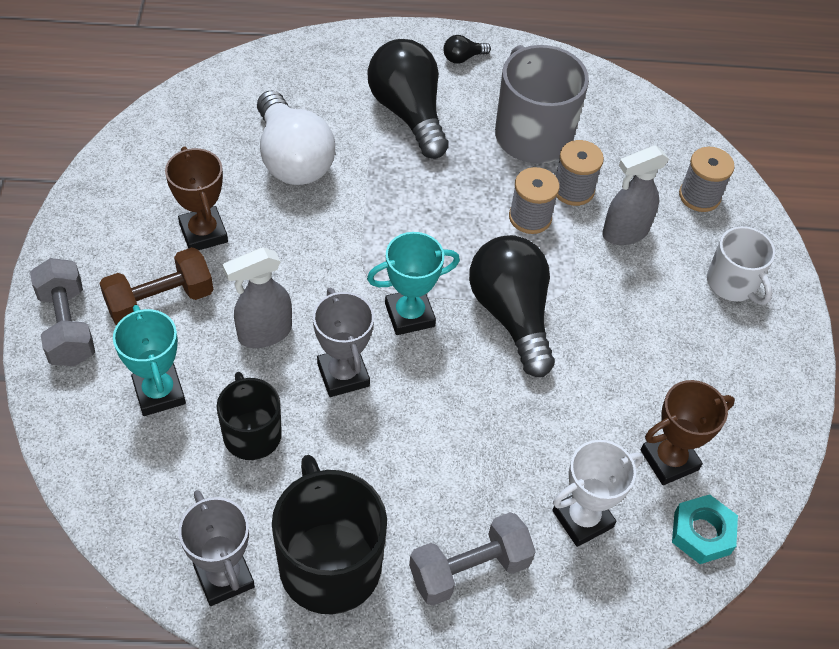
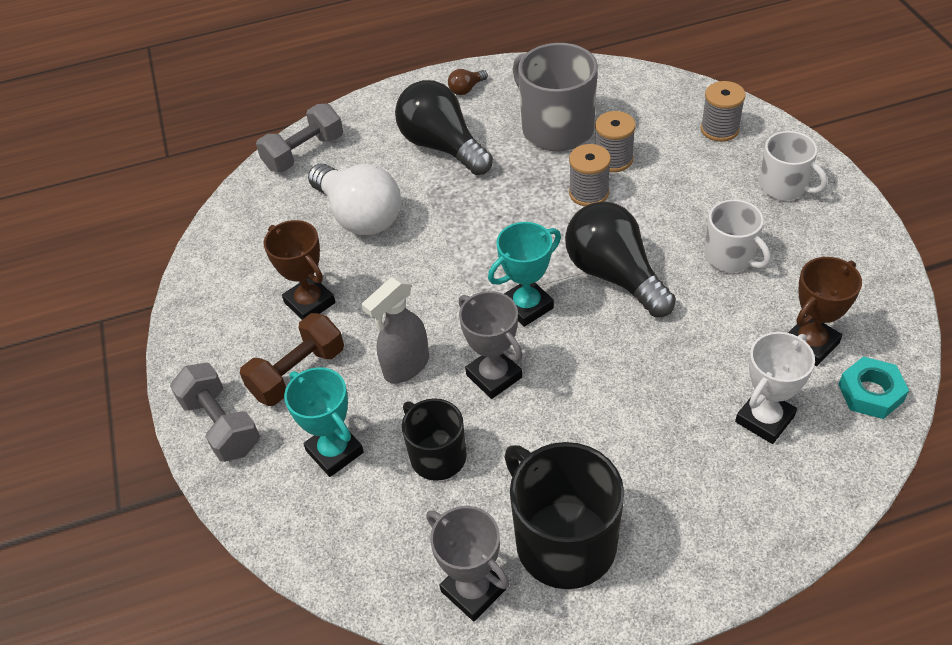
camera: 10 degrees left, 5 degrees down
(463, 58) = (466, 89): black light bulb -> brown light bulb
(469, 569) = (690, 499): grey dumbbell -> grey dumbbell (304, 153)
(624, 232) = (674, 178): grey spray bottle -> none
(637, 339) = (730, 257): none -> white mug

